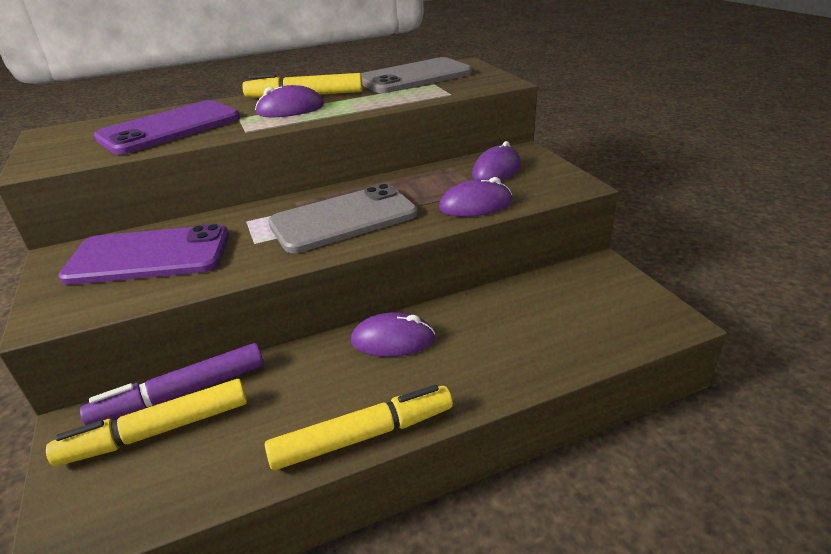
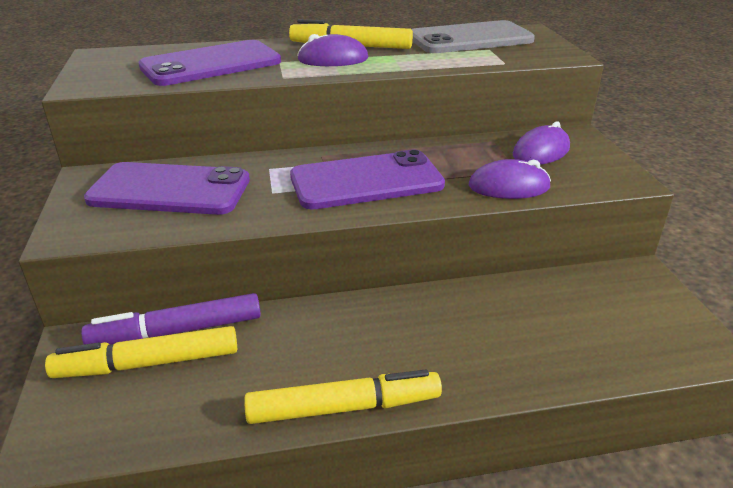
camera: 10 degrees right, 0 degrees up
(343, 219) = (366, 181): grey phone -> purple phone
(393, 340) = (395, 315): purple mouse -> none

